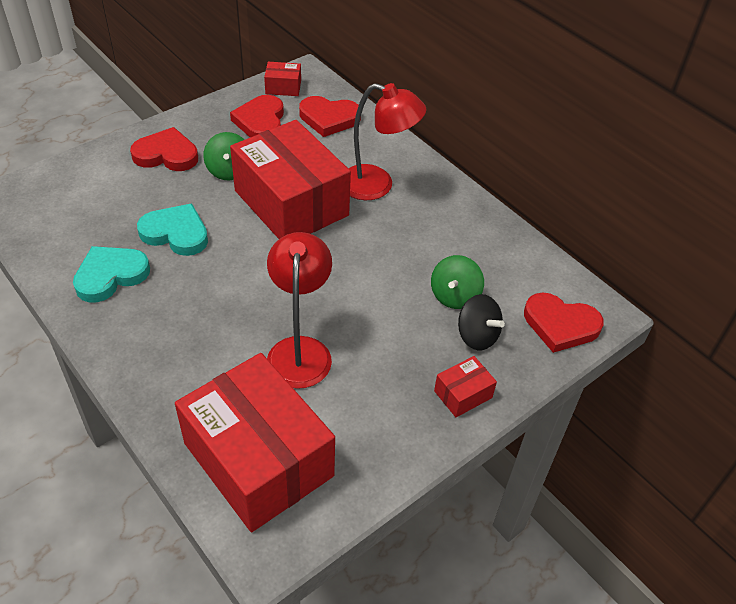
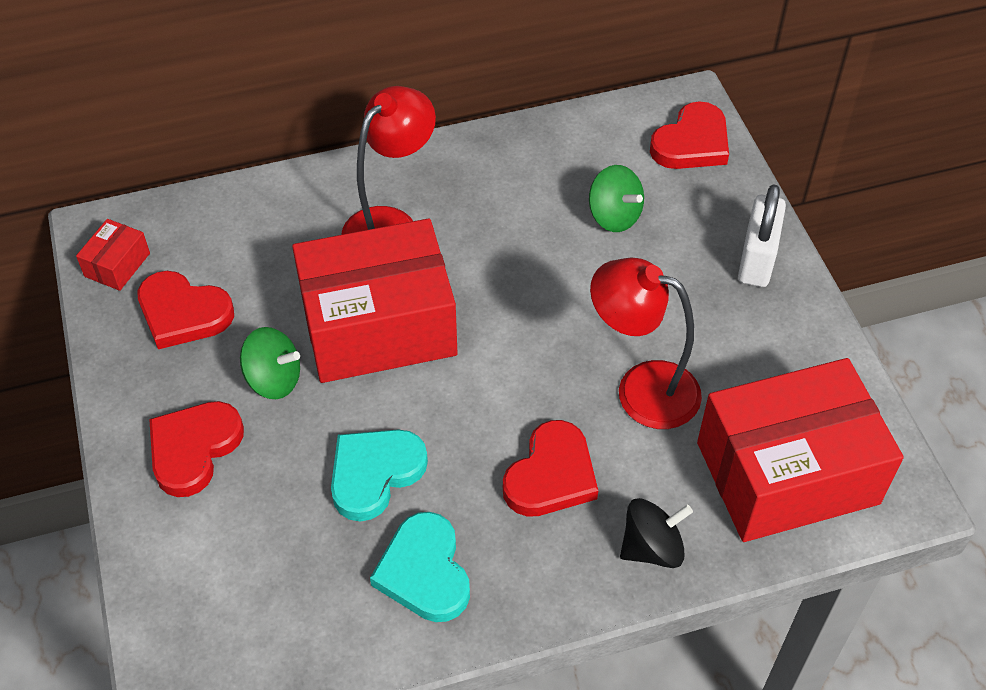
camera: 65 degrees left, 5 degrees up
(329, 118) = (223, 233): red heart -> red heart (551, 475)
(463, 394) = (756, 259): red box -> white padlock
(477, 336) = (681, 218): black spinning top -> black spinning top (652, 548)

